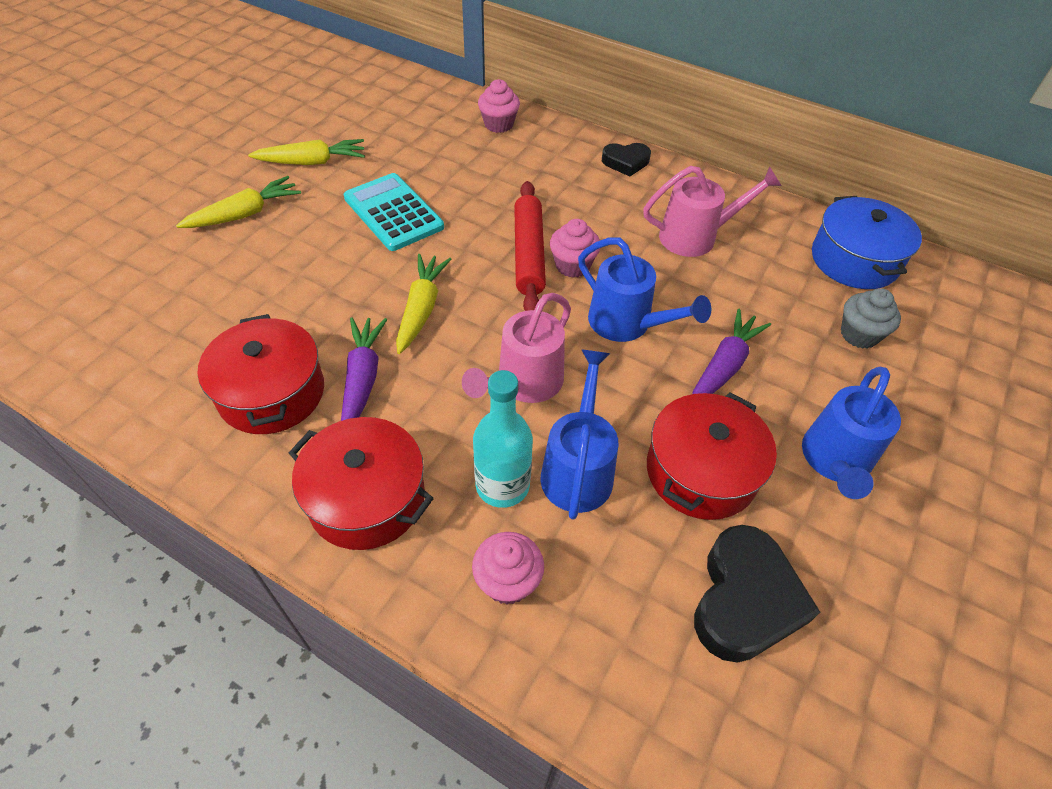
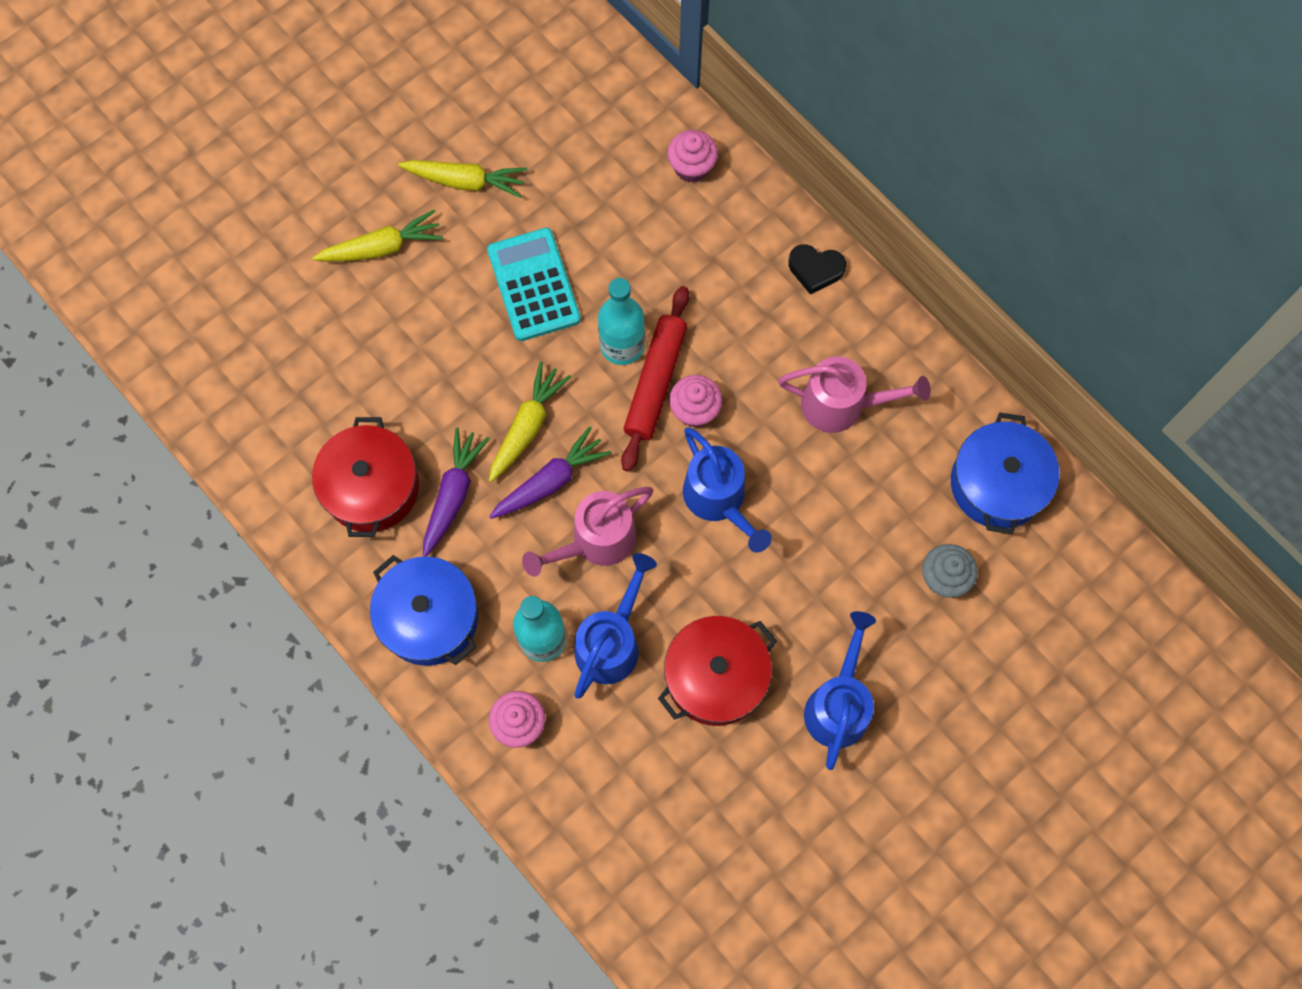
camera: 20 degrees right, 20 degrees up
(367, 498) = (429, 617): red pot -> blue pot
(488, 236) = (622, 345): none -> turquoise bottle
(724, 365) = (791, 575): purple carrot -> purple carrot (551, 481)
(745, 599) = (697, 795): black heart -> none
(835, 462) = (838, 703): blue watering can -> blue watering can turned 150 degrees clockwise

